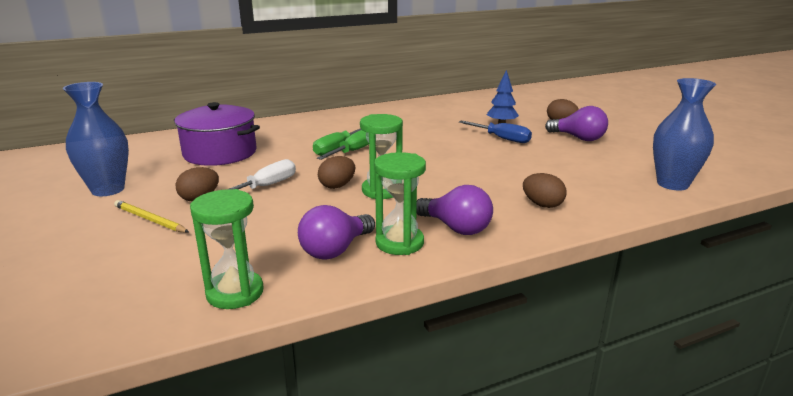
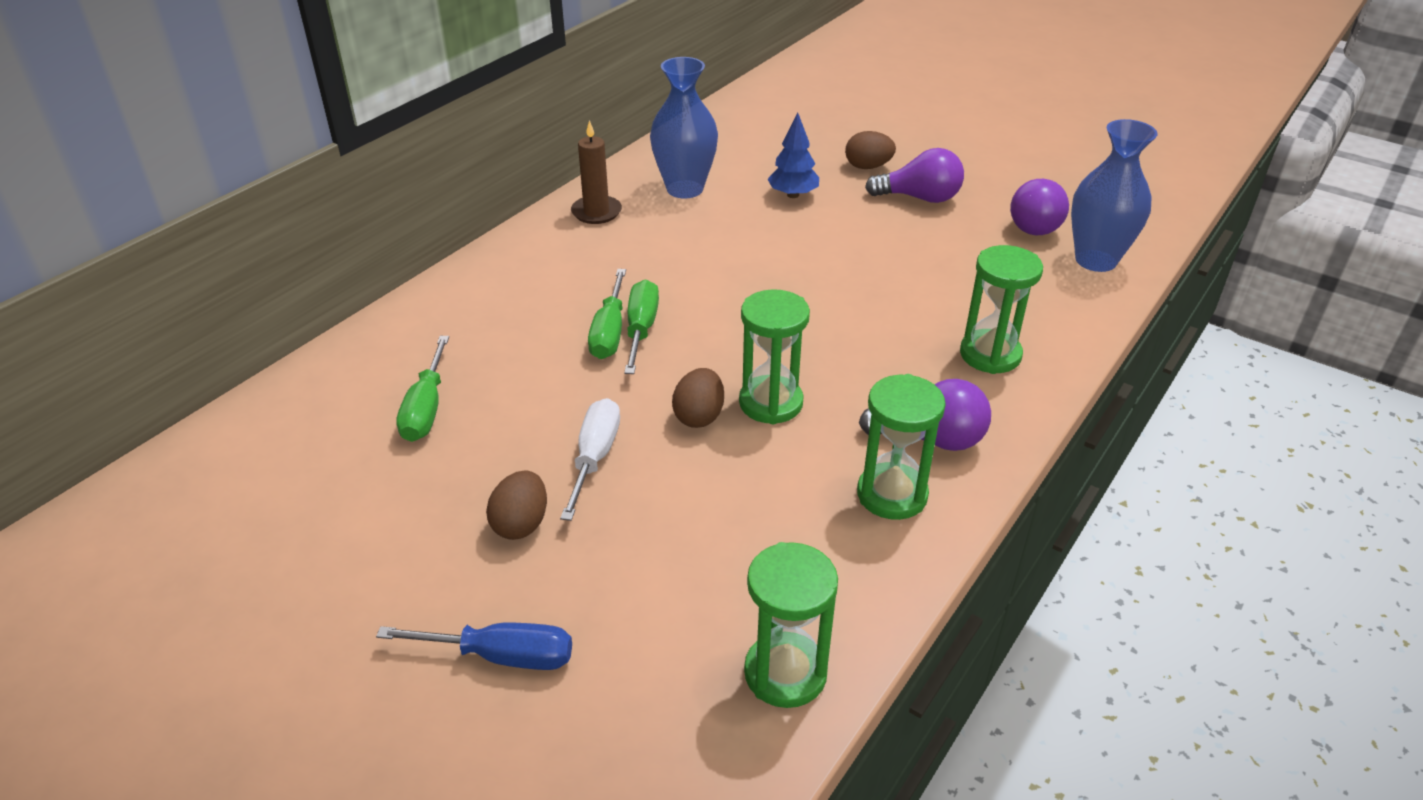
camera: 30 degrees left, 15 degrees up
(108, 190) = (336, 568): blue vase -> blue vase (685, 189)
(149, 219) = (497, 600): yellow pencil -> none
(220, 153) = (426, 408): purple pot -> green screwdriver
(335, 250) = (828, 542): purple light bulb -> purple light bulb (1033, 224)
(389, 111) = (596, 212): none -> brown candle
(502, 139) = (823, 230): blue screwdriver -> blue screwdriver (501, 656)
(542, 205) = (990, 355): brown egg -> green hourglass

